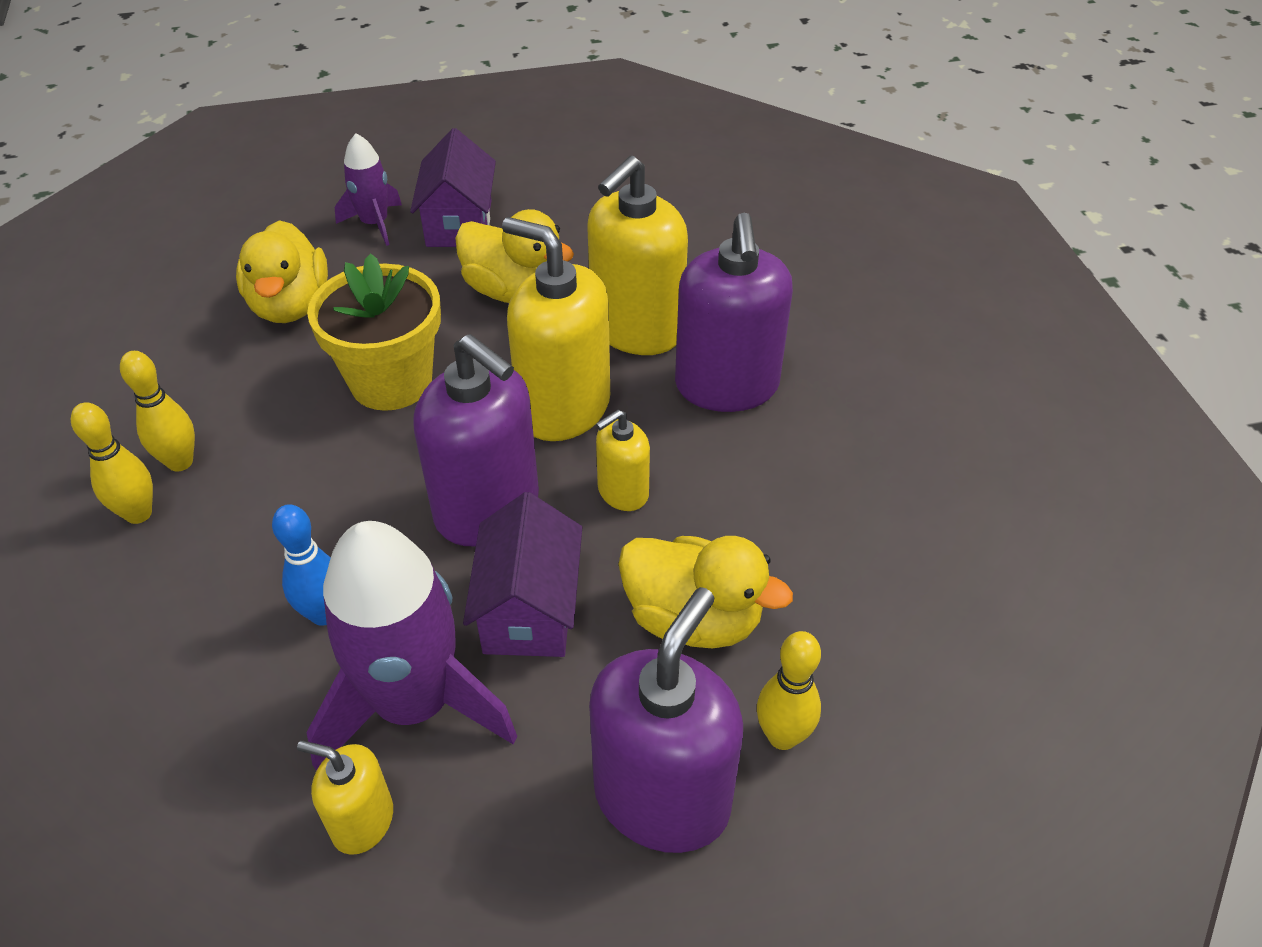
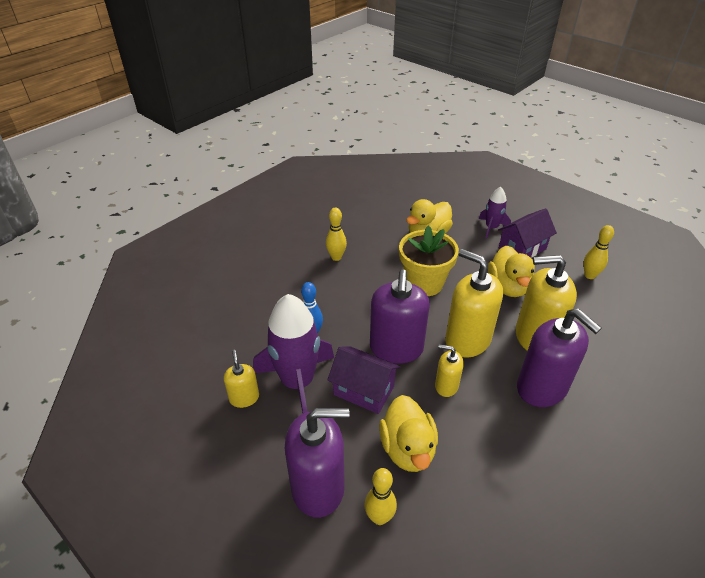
camera: 55 degrees right, 5 degrees down
(138, 514) = (308, 263): yellow bowling pin -> yellow bowling pin (589, 275)
(529, 609) = (364, 390): purple house -> purple house turned 60 degrees clockwise
(563, 408) = (467, 340): yellow soap dispenser -> yellow soap dispenser turned 45 degrees counterclockwise
(726, 386) = (542, 388): purple soap dispenser -> purple soap dispenser turned 90 degrees counterclockwise

